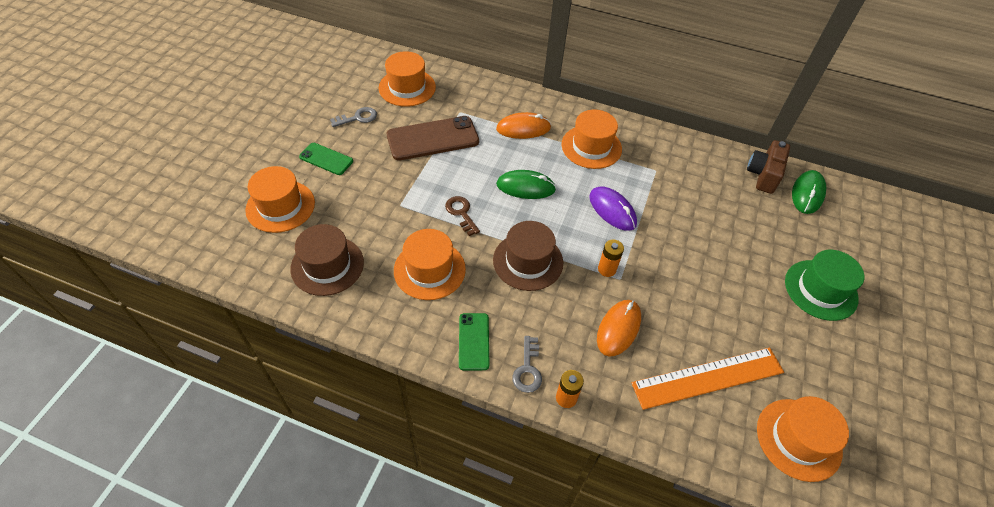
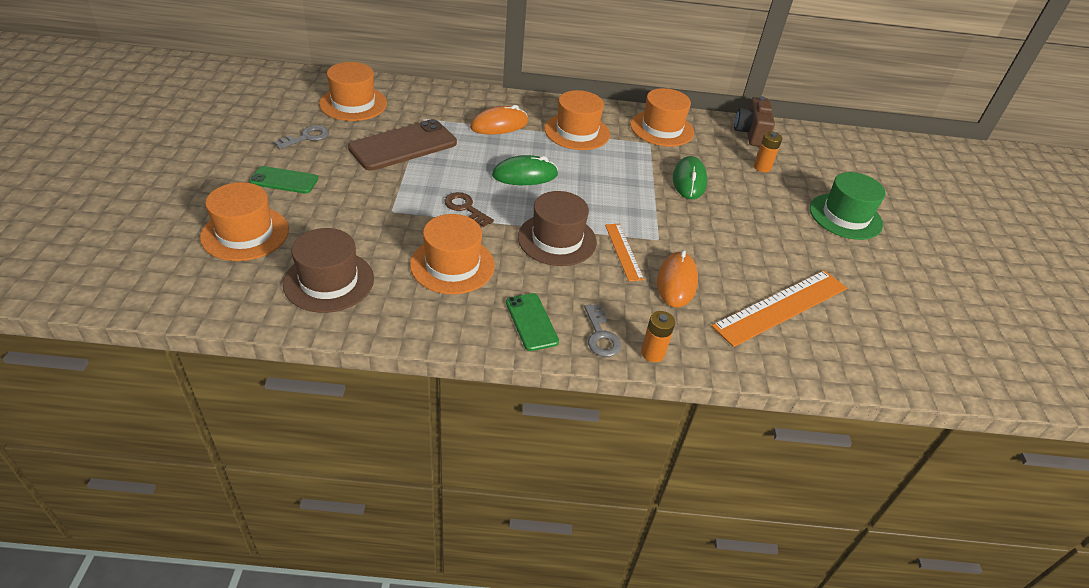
camera: 20 degrees left, 10 degrees down
(583, 286) = (623, 251): none -> orange ruler
(607, 269) = (641, 233): orange battery -> orange battery (762, 167)
(612, 210) = (623, 182): purple mouse -> none
(798, 439) = (886, 340): orange hat -> orange hat (662, 128)
(807, 194) = (796, 143): green mouse -> green mouse (689, 181)

